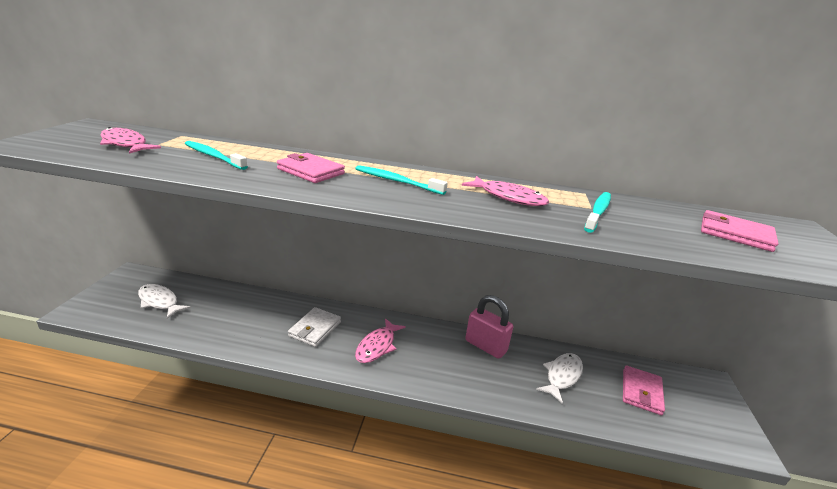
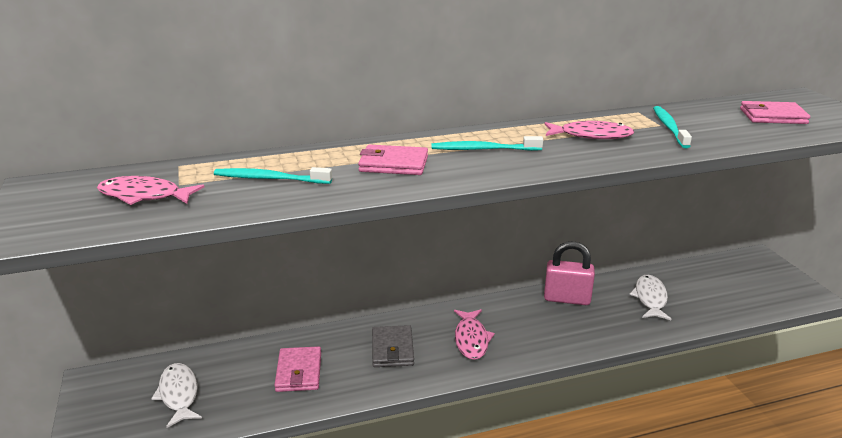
camera: 25 degrees left, 0 degrees up
(160, 302) = (179, 394): white fish -> white fish turned 60 degrees clockwise
(315, 329) = (392, 349): white wallet -> grey wallet
(641, 392) = (717, 286): pink wallet -> pink wallet (299, 372)

